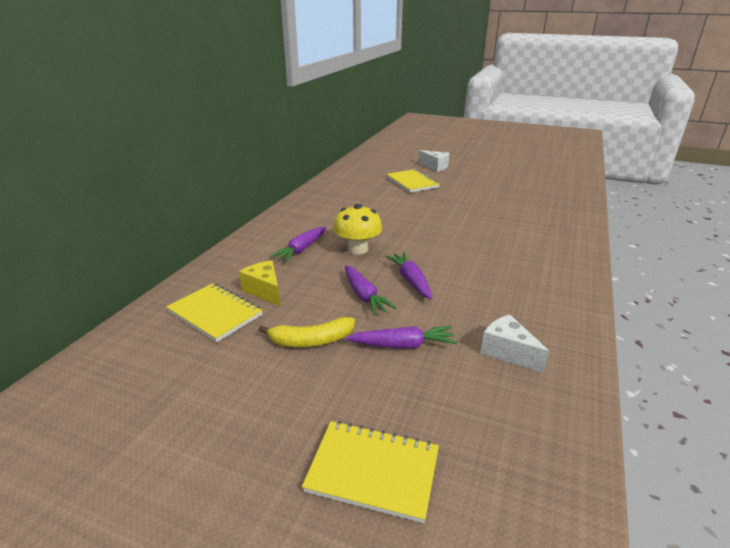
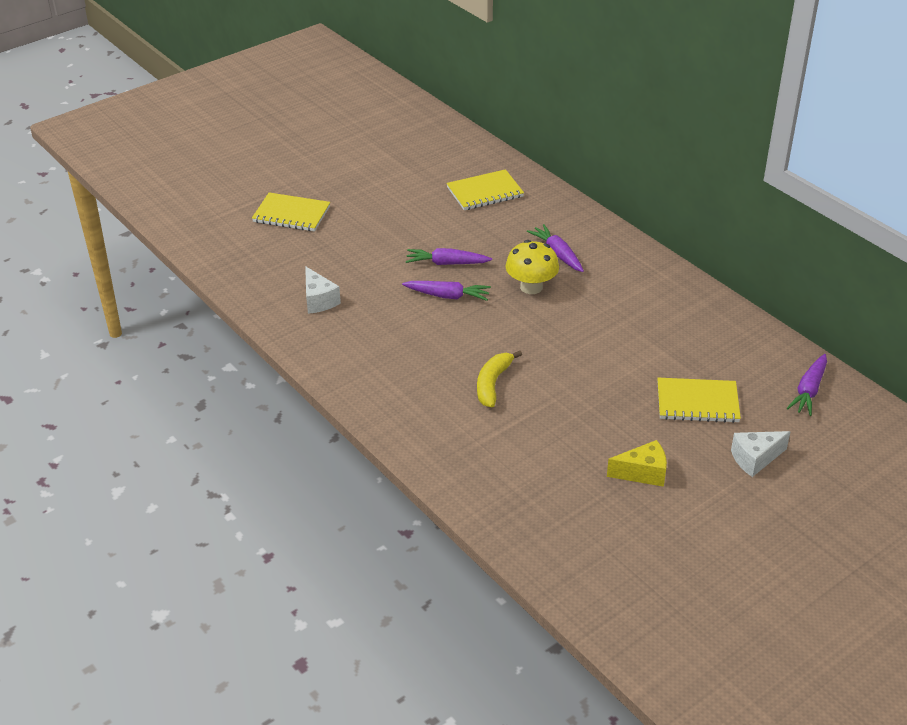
camera: 120 degrees right, 10 degrees up
(264, 291) = (498, 219): yellow cheese -> yellow cheese (643, 473)
(311, 341) = (413, 224): yellow banana -> yellow banana (492, 384)
(373, 471) = (291, 214): yellow notebook -> yellow notebook turned 60 degrees clockwise
(403, 345) = (371, 259): purple carrot -> purple carrot (809, 391)
(507, 352) = (319, 300): white cheese -> white cheese turned 75 degrees clockwise

